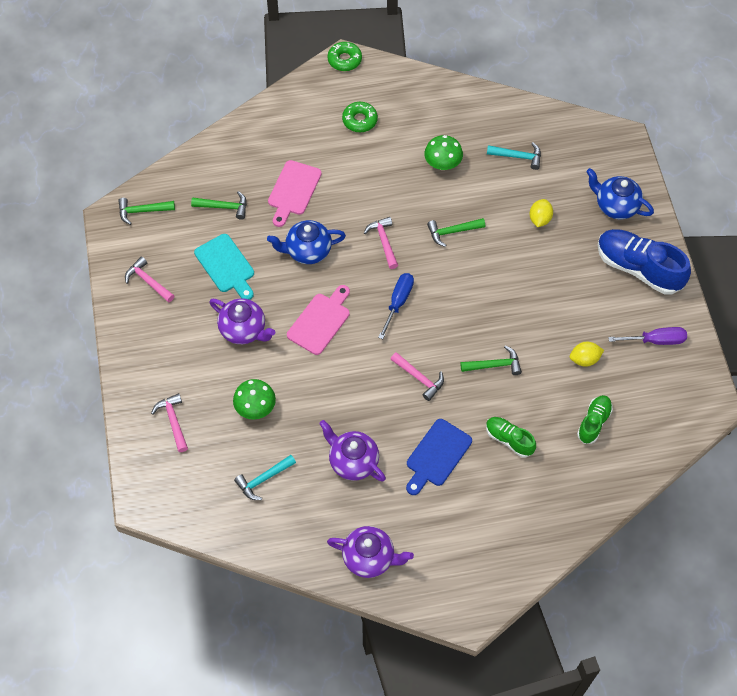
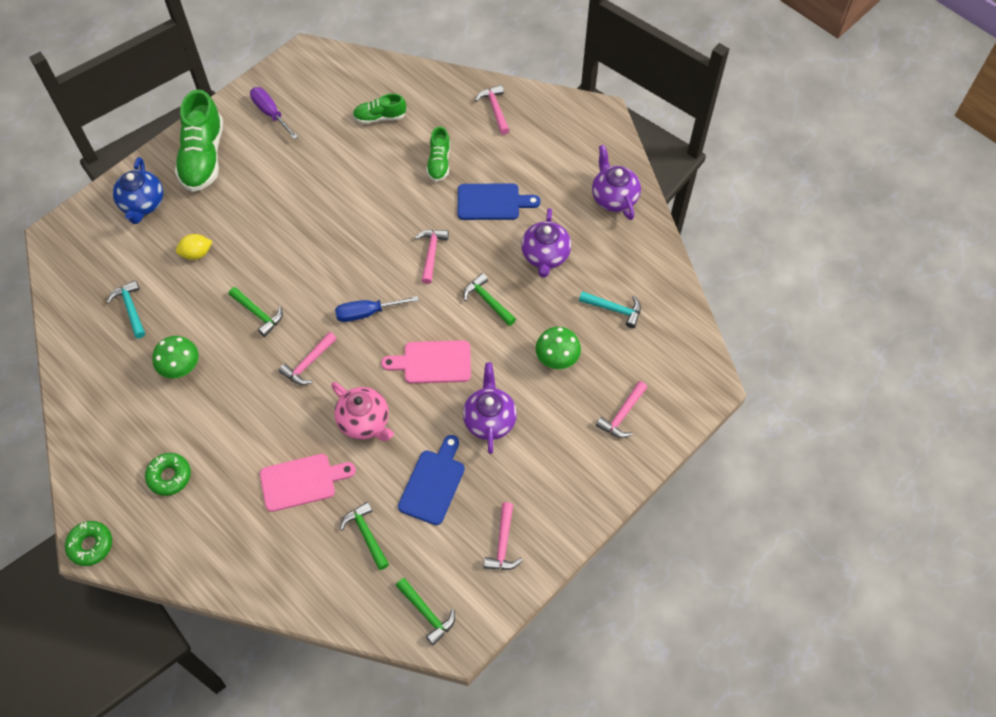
camera: 125 degrees left, 0 degrees up
(226, 266) = (433, 483): turquoise cutting board -> blue cutting board
(307, 251) = (364, 422): blue teapot -> pink teapot
(494, 365) = (377, 208): green hammer -> green hammer (487, 301)
(538, 524) = (495, 109): none -> pink hammer
(584, 359) = (324, 150): yellow lemon -> none
(638, 268) = (203, 157): blue shoe -> green shoe

